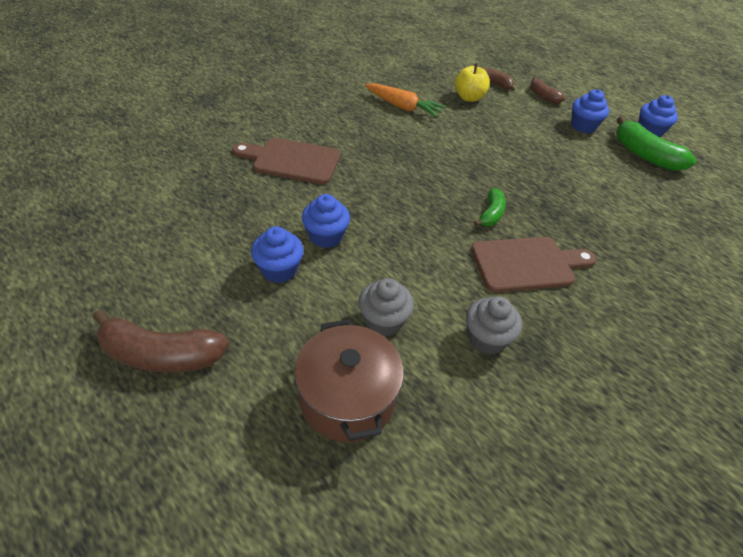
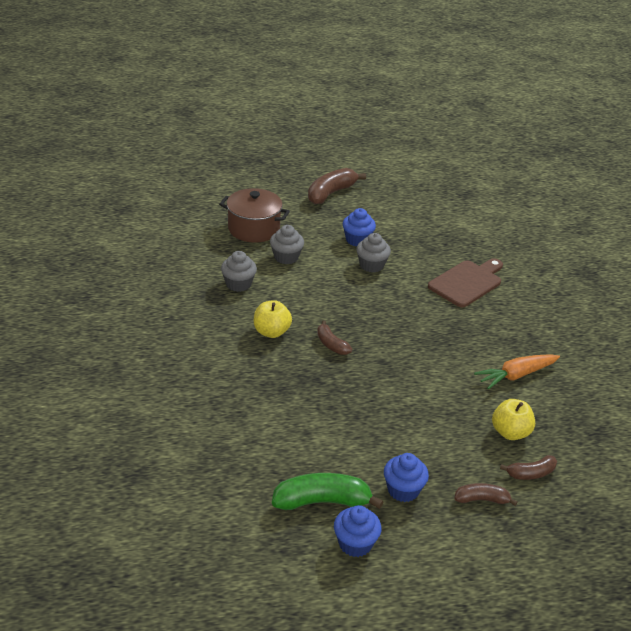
camera: 125 degrees right, 10 degrees down
(325, 236) = (371, 265): blue cupcake -> grey cupcake
(491, 214) = (331, 344): green banana -> brown banana
(527, 264) = (271, 332): brown cutting board -> yellow apple

